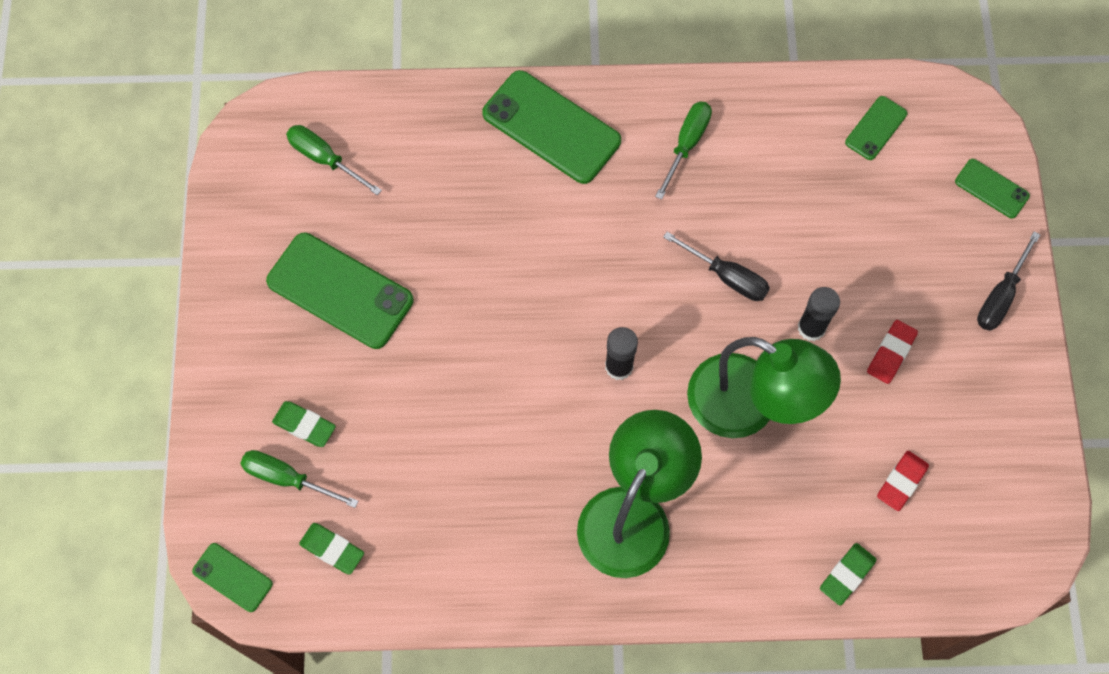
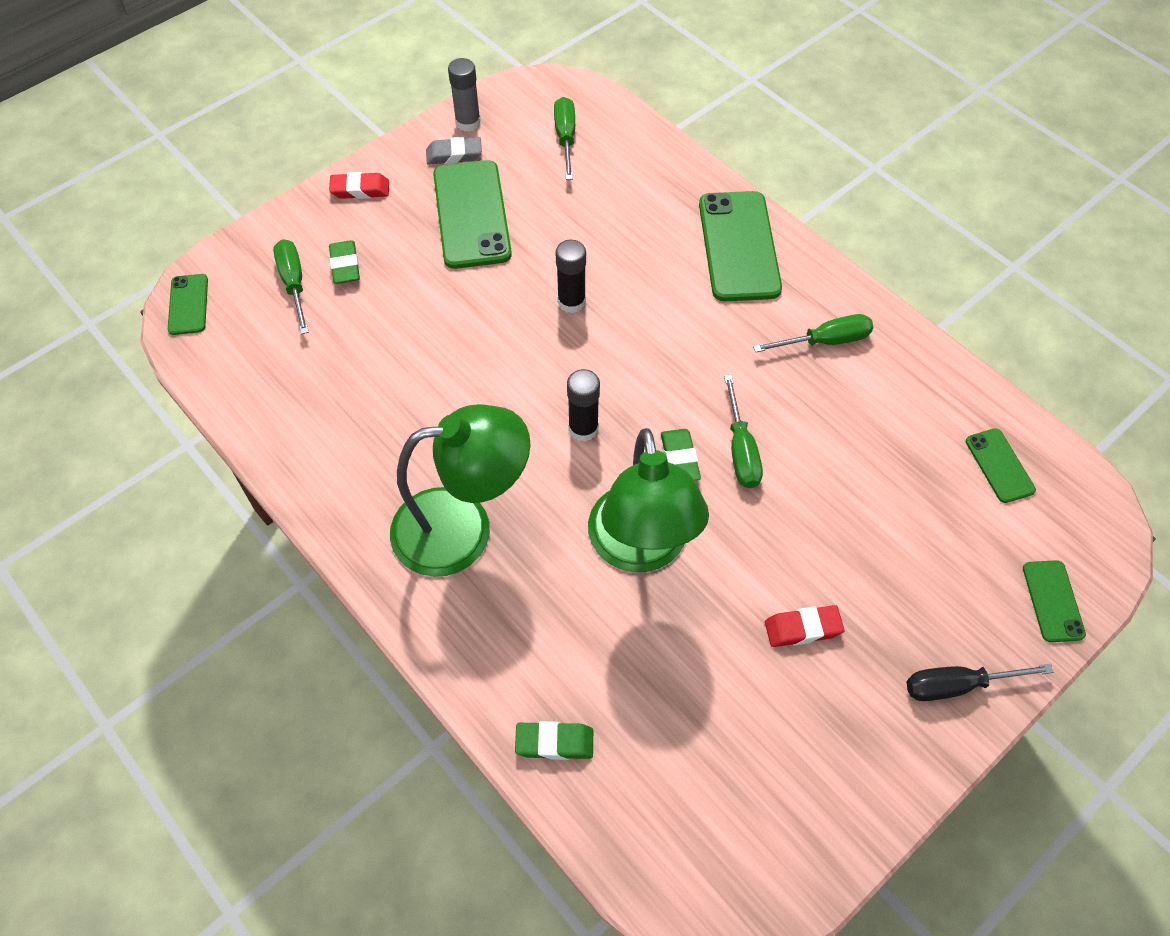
camera: 50 degrees right, 10 degrees down
(234, 218) = (468, 122): none -> grey glue stick
(261, 256) = (454, 155): none -> grey eraser
(332, 549) = (259, 348): green eraser -> green eraser (679, 459)
(727, 276) = (741, 450): black screwdriver -> green screwdriver
(811, 328) = (760, 546): black glue stick -> black glue stick (571, 302)
(876, 128) = (999, 465): green phone -> green phone turned 75 degrees clockwise
(901, 482) = (687, 727): red eraser -> red eraser (360, 189)

